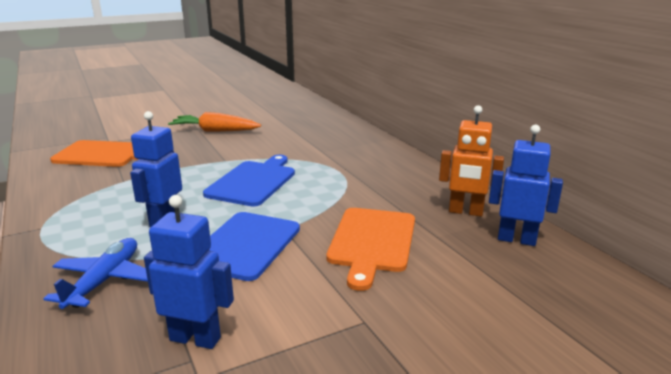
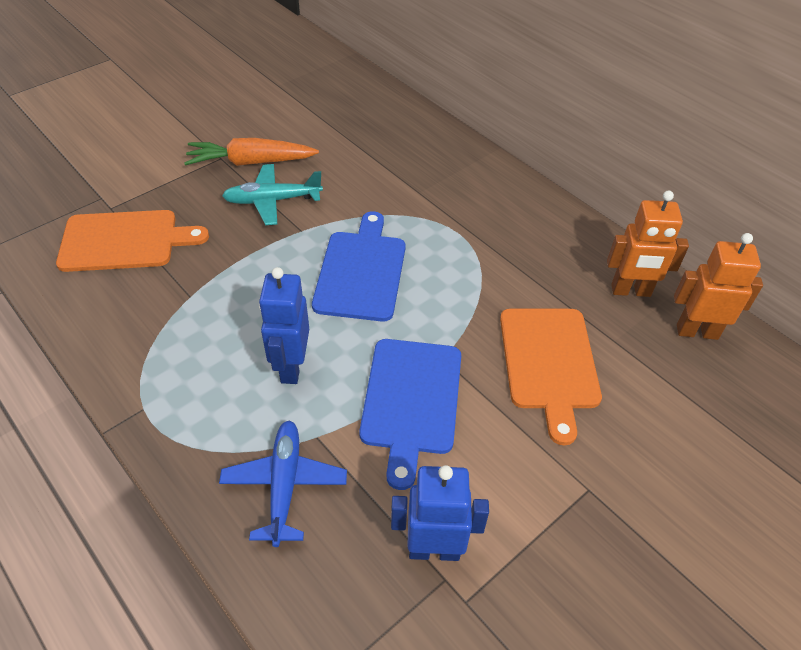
camera: 15 degrees left, 25 degrees up
(216, 147) = (272, 200): none -> turquoise plane
(516, 239) = (697, 331): blue robot -> orange robot

